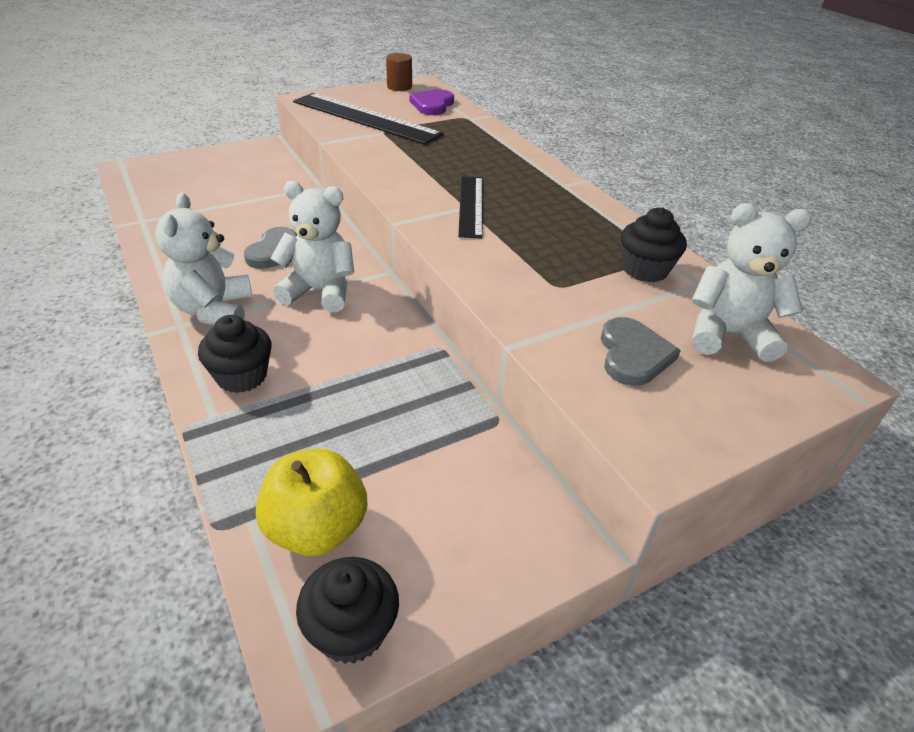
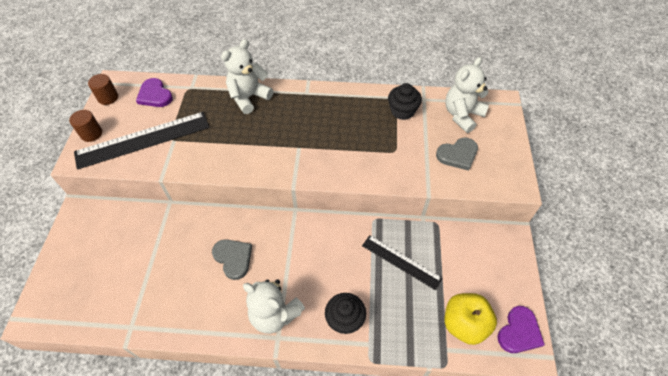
camera: 55 degrees left, 15 degrees up
(320, 291) = (291, 252): white teddy bear -> white teddy bear (249, 97)
(344, 94) = (91, 134): none -> brown cylinder
(351, 630) = (519, 332): black cupcake -> purple heart
(471, 206) = (299, 144): black ruler -> black ruler (401, 262)
(633, 355) = (458, 155): grey heart -> grey heart turned 120 degrees clockwise

